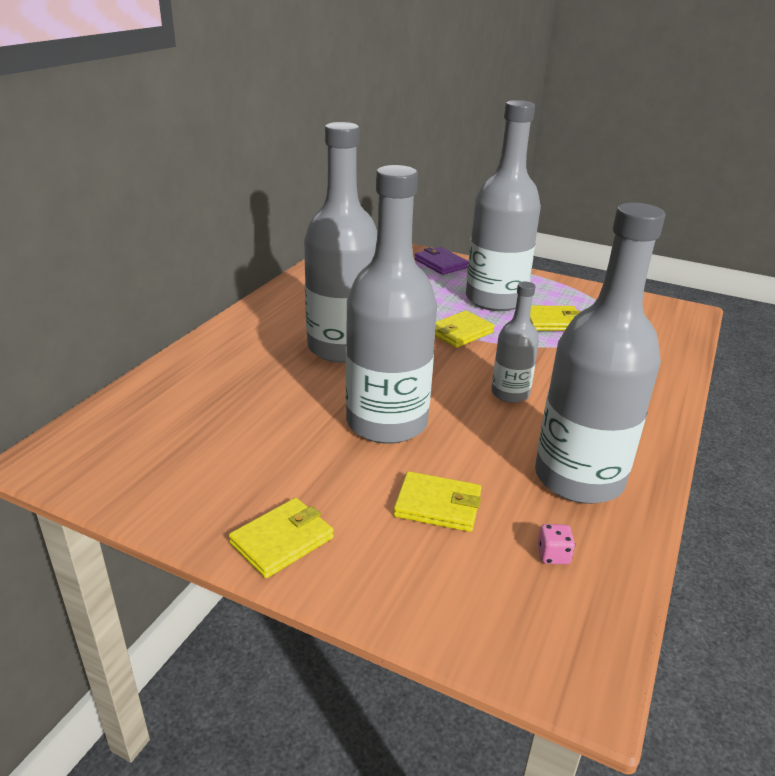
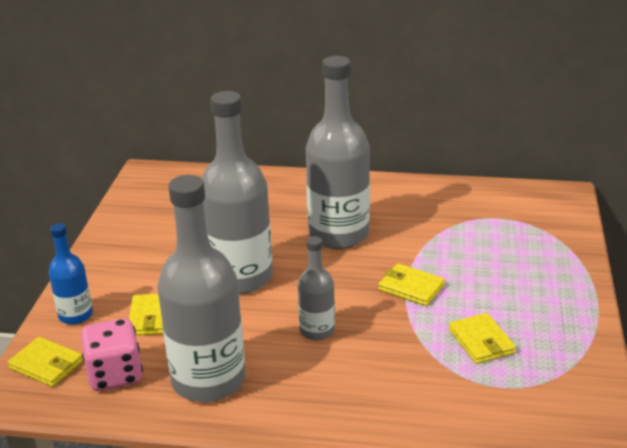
camera: 75 degrees right, 0 degrees up
(282, 540) = (100, 267): yellow wallet -> yellow wallet (46, 365)
(398, 582) = (75, 315): none -> blue bottle
(441, 263) = (561, 250): purple wallet -> none
(495, 299) = (502, 297): grey bottle -> none
(553, 555) = (115, 375): pink dice -> pink dice, size x2.38

